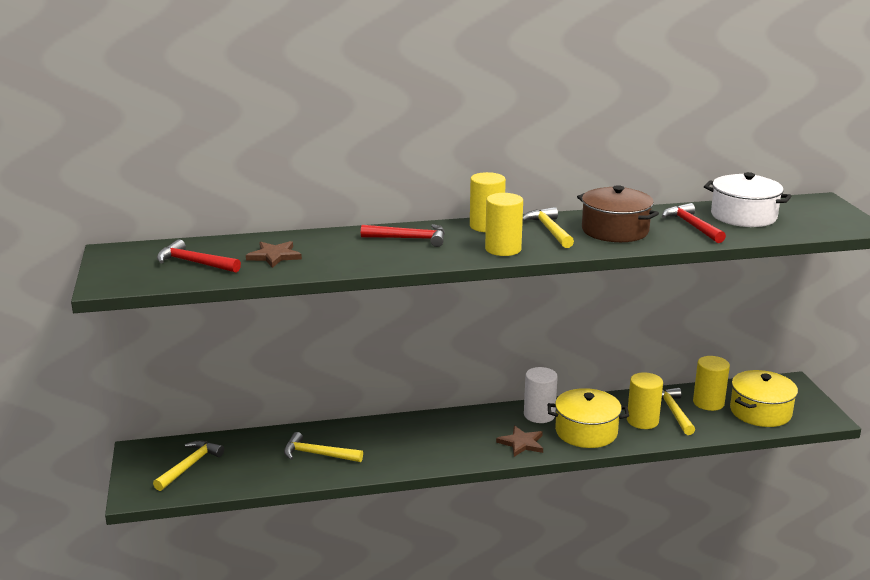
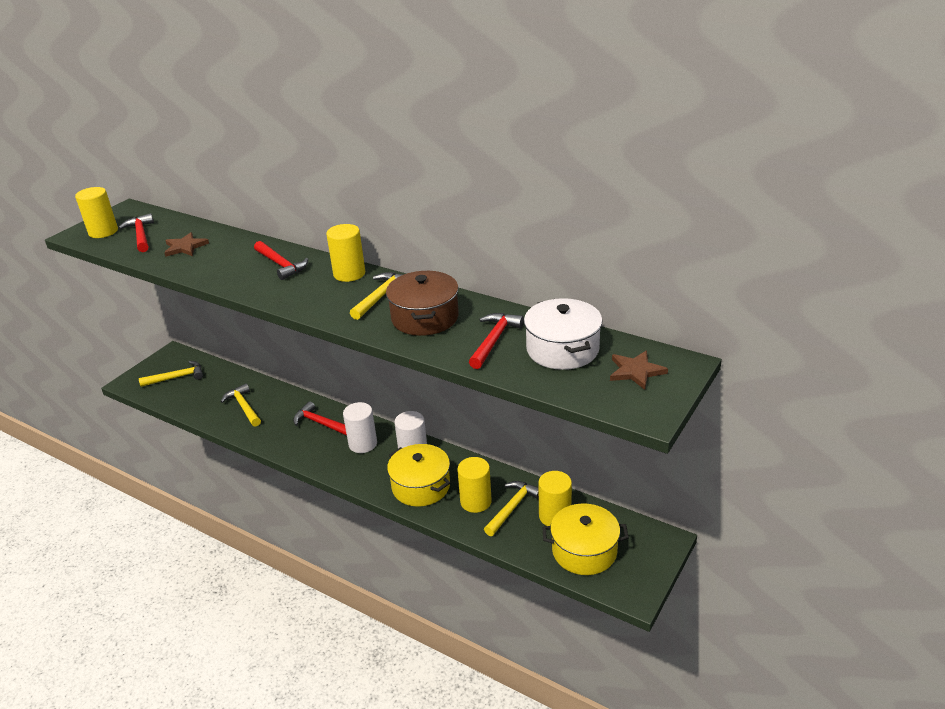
camera: 45 degrees right, 10 degrees up
(419, 432) = (320, 423): none -> red hammer
(486, 428) = (363, 444): none -> white cylinder
(503, 249) = (313, 301): yellow cylinder -> yellow cylinder (103, 232)
(521, 443) = (365, 469): brown star -> brown star (636, 371)

